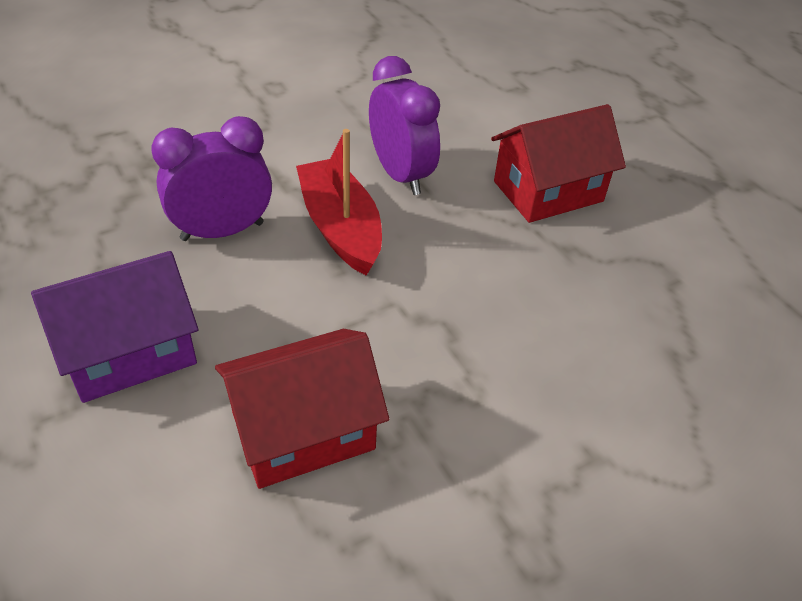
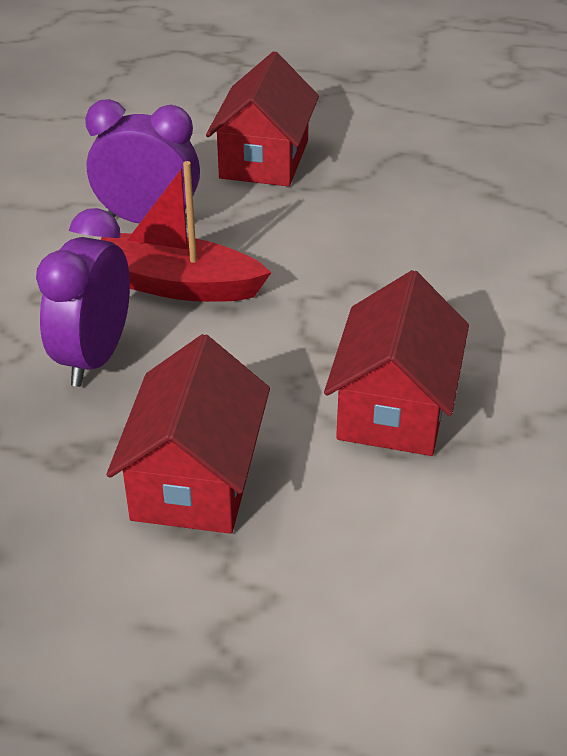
camera: 50 degrees left, 5 degrees down
(129, 351) = (195, 479): purple house -> red house

